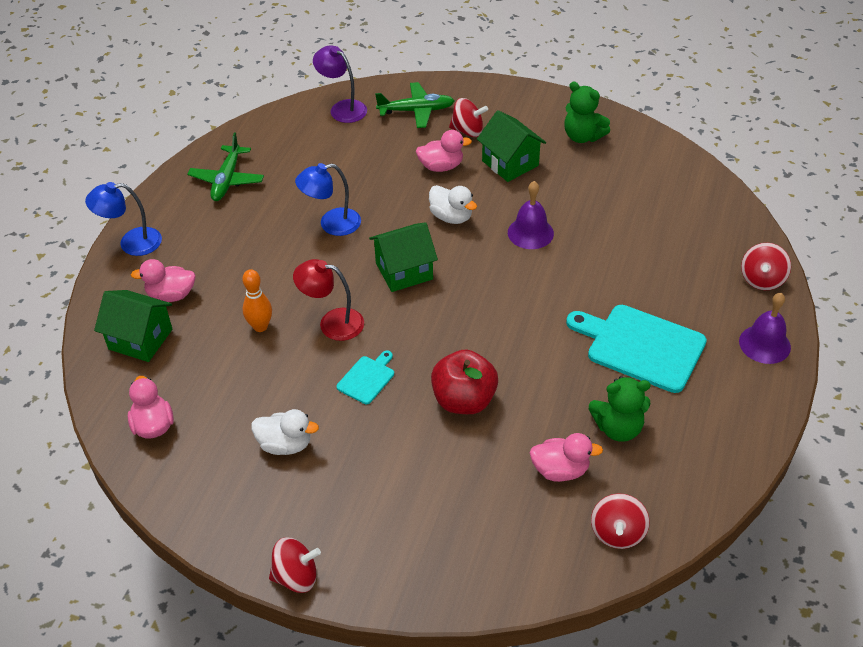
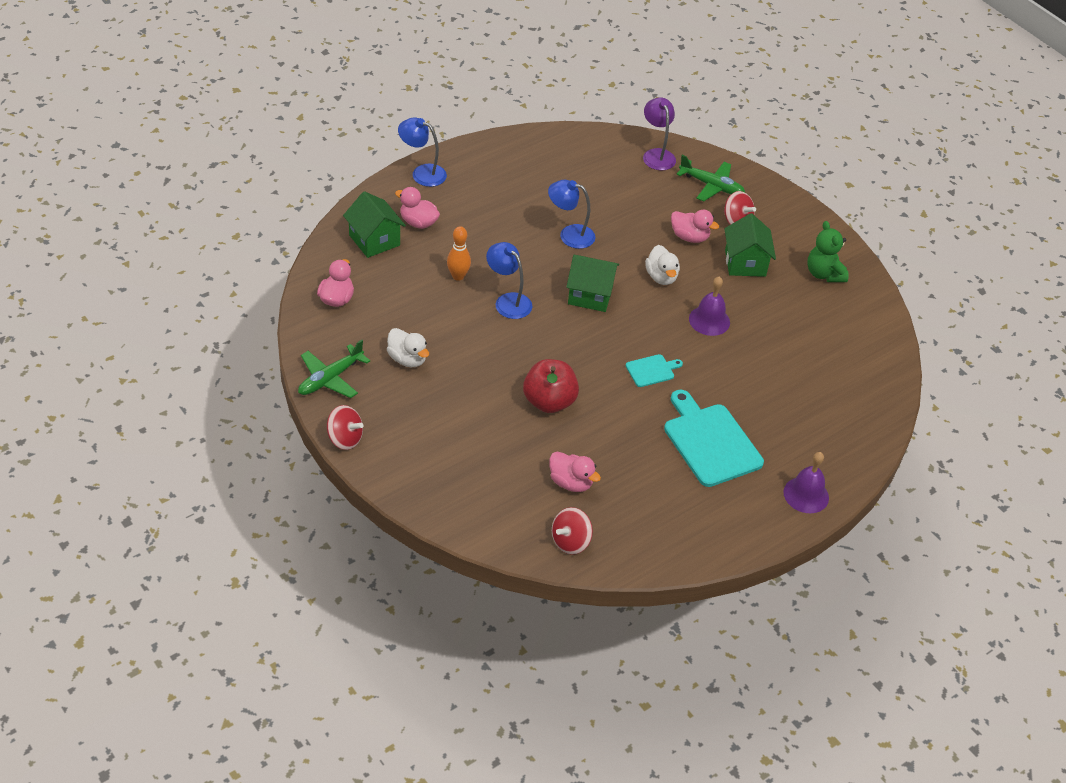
camera: 30 degrees right, 0 degrees up
(227, 180) = (524, 164): green plane -> green plane (330, 378)
(332, 323) = (508, 301): red lamp -> blue lamp
(367, 378) = (498, 350): turquoise cutting board -> turquoise cutting board (652, 370)
(618, 428) = (637, 482): green teddy bear -> none
(762, 279) = (854, 452): red spinning top -> none

